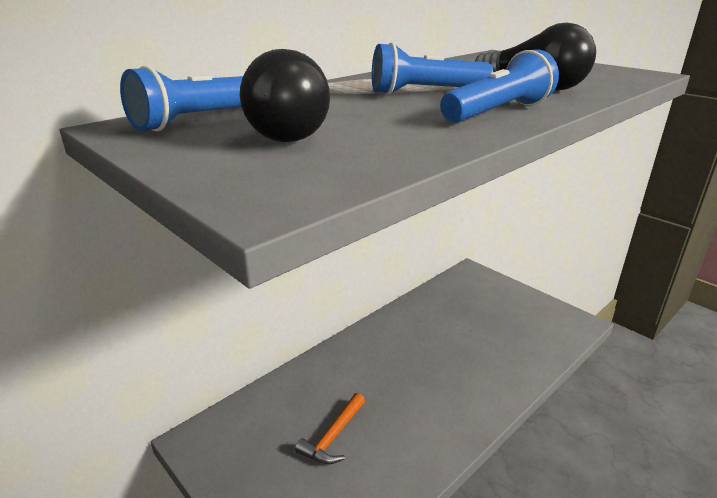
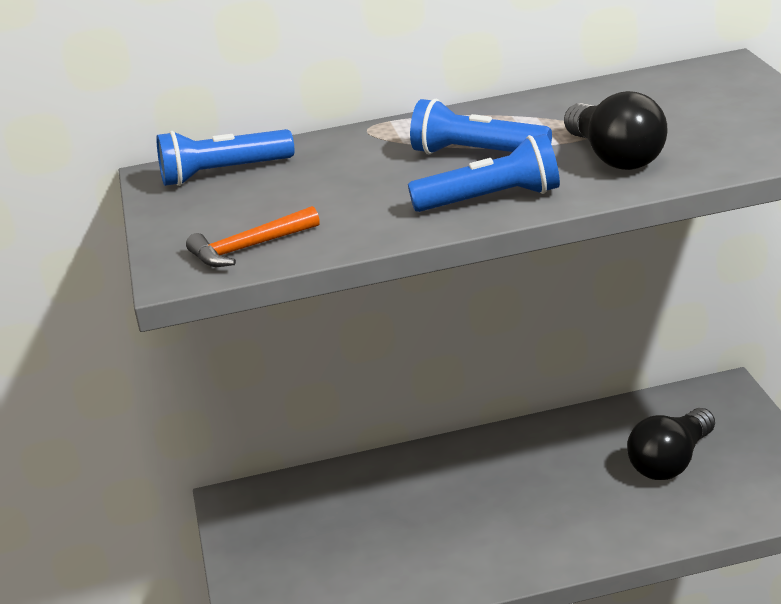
camera: 35 degrees right, 0 degrees up
(295, 131) = (278, 202): black light bulb -> black light bulb (671, 462)
(333, 436) = (366, 535): orange hammer -> orange hammer (249, 248)

